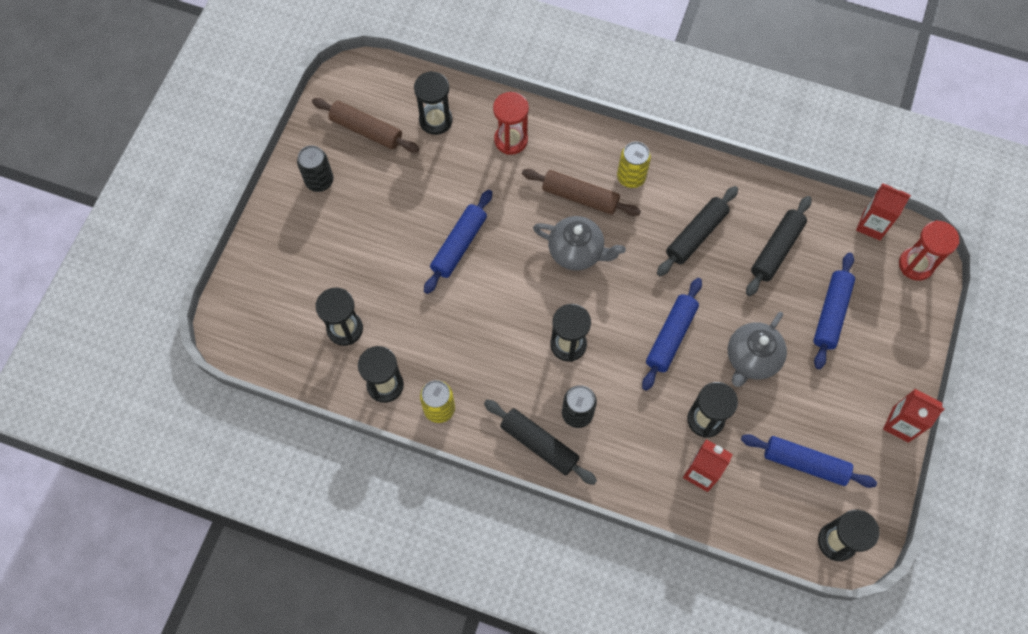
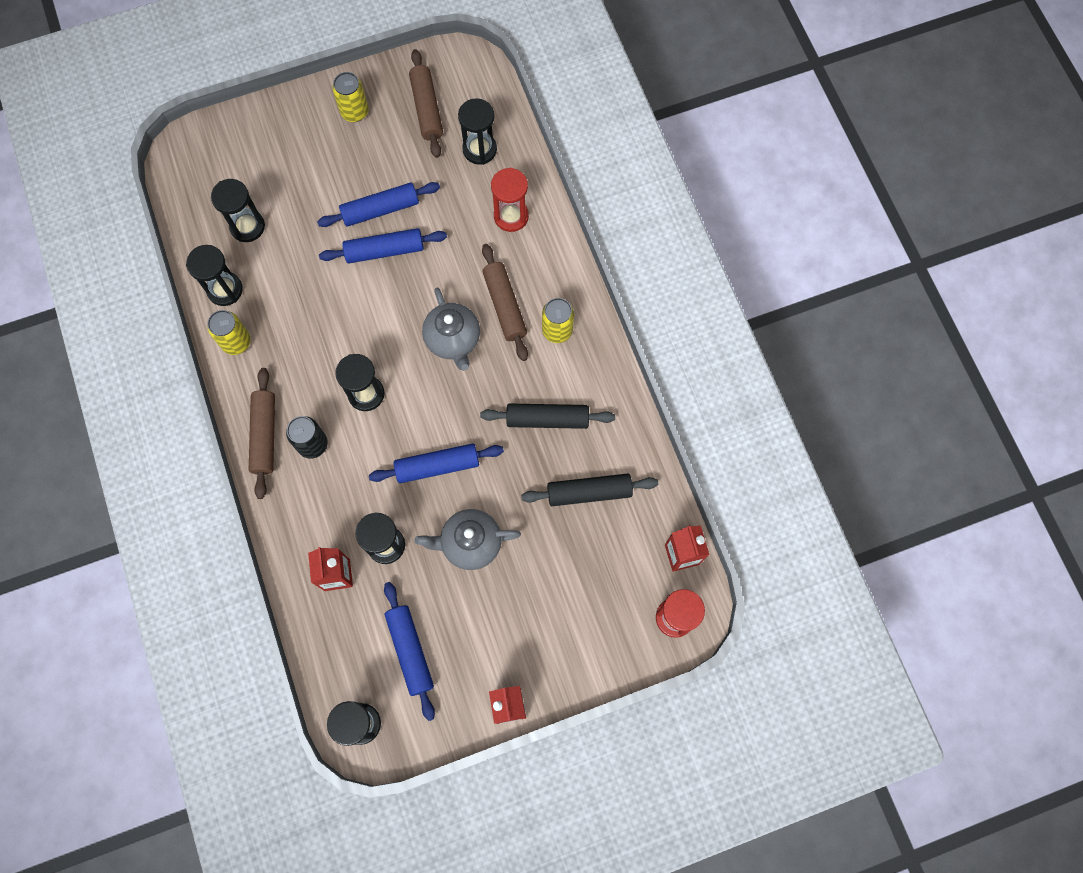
camera: 50 degrees right, 5 degrees up
(319, 181) = (354, 112): black can -> yellow can
(539, 444) = (265, 435): black rolling pin -> brown rolling pin
(831, 313) = (566, 578): blue rolling pin -> blue rolling pin (380, 209)

